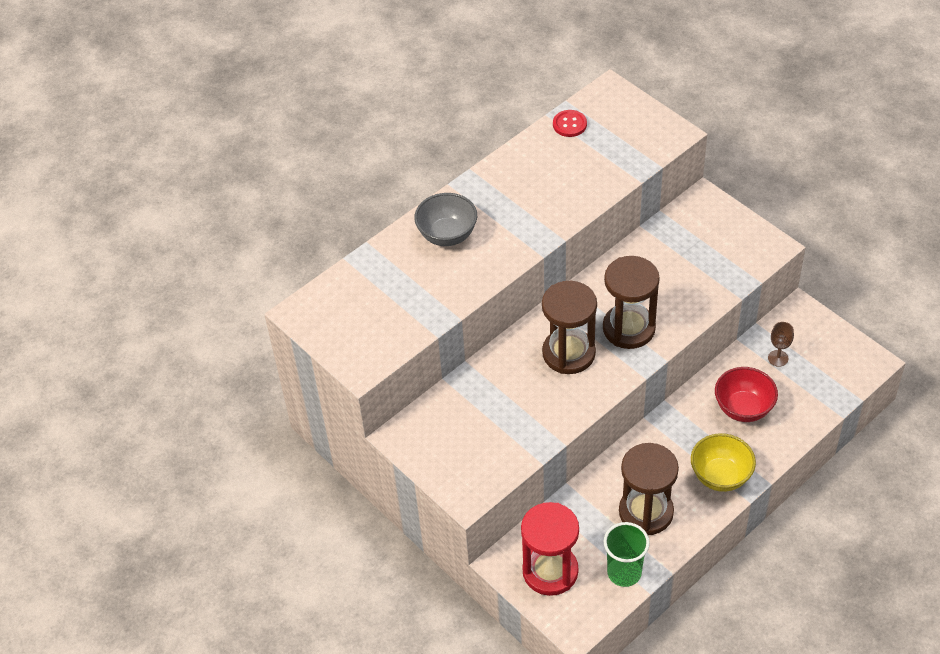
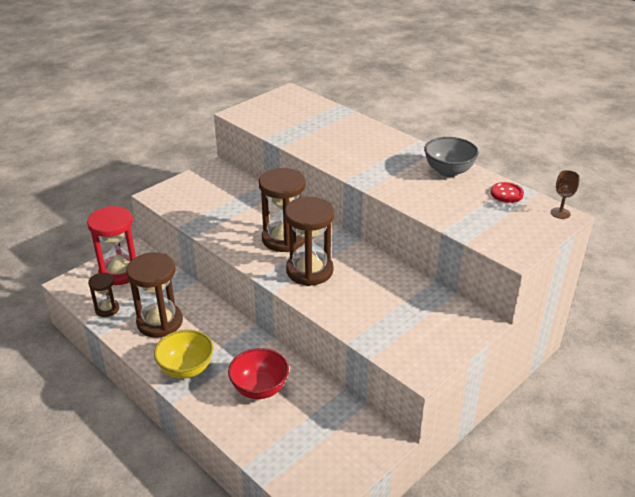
camera: 85 degrees right, 15 degrees down
(447, 235) = (364, 140): grey bowl -> grey bowl (448, 171)
(624, 572) = (107, 309): green cup -> brown hourglass
(778, 358) = (320, 419): brown goblet -> brown goblet (560, 213)

